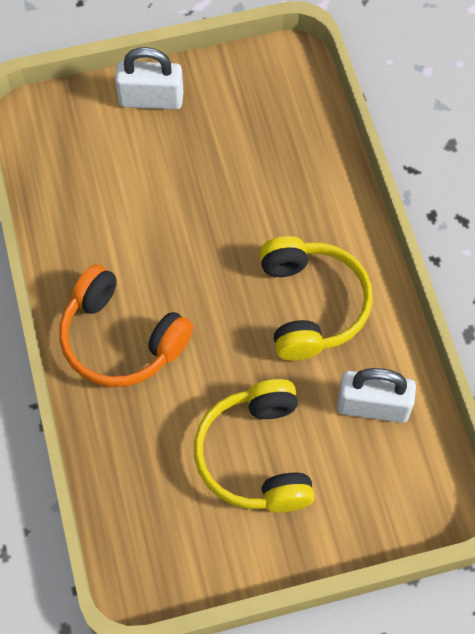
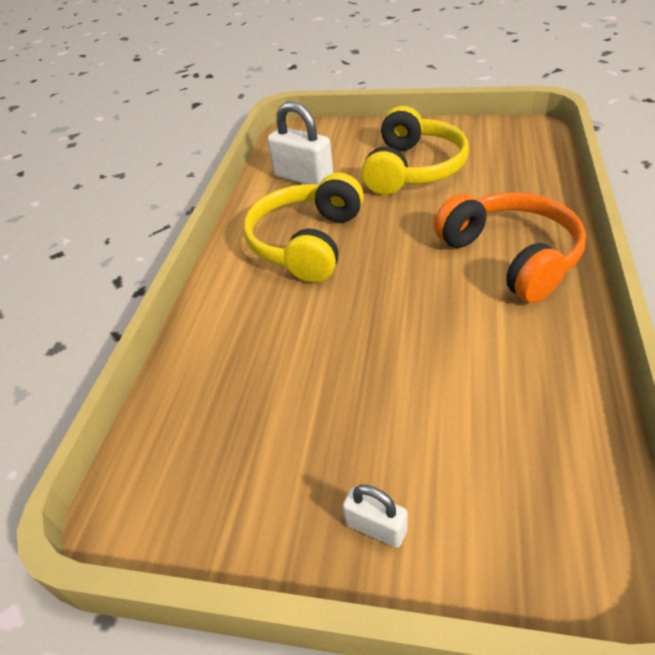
camera: 150 degrees left, 20 degrees down
(151, 99) = (376, 527): white padlock -> white padlock, size x0.54

